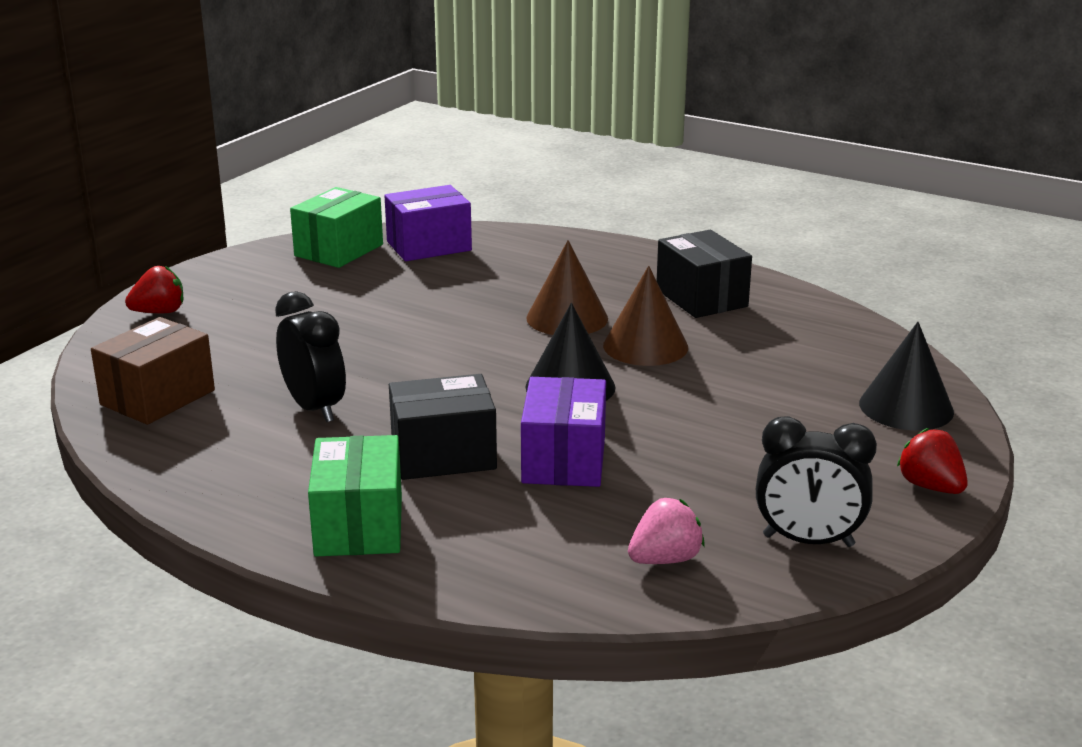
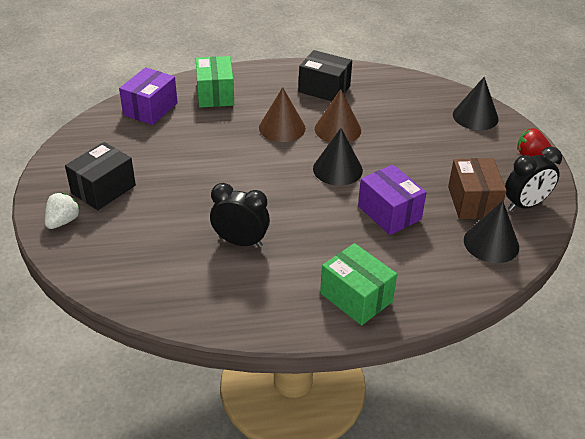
camera: 40 degrees left, 15 degrees up
(158, 397) = (149, 278): brown box -> brown box (473, 202)
(159, 312) = (63, 221): red strawberry -> white strawberry
(339, 250) = (104, 132): green box -> green box (215, 94)
(443, 455) = (337, 237): black box -> black box (103, 189)
(665, 559) = (491, 243): pink strawberry -> black cone

